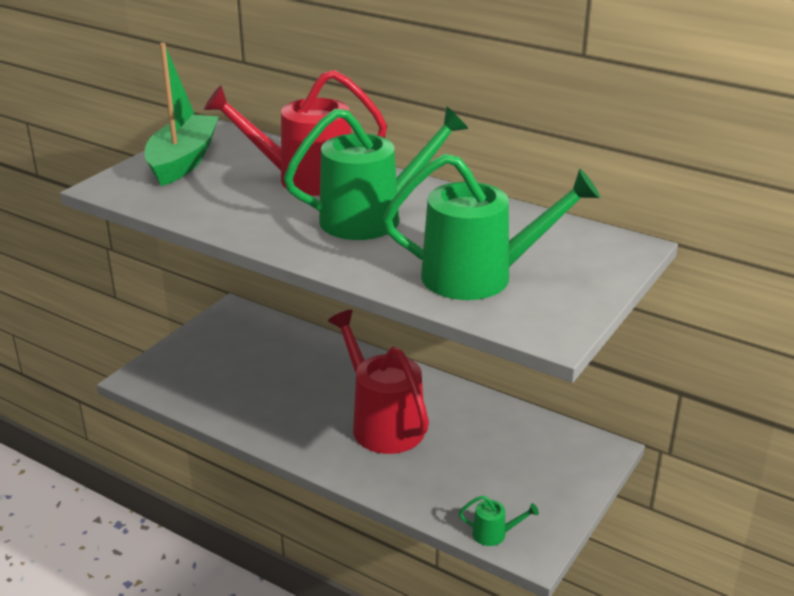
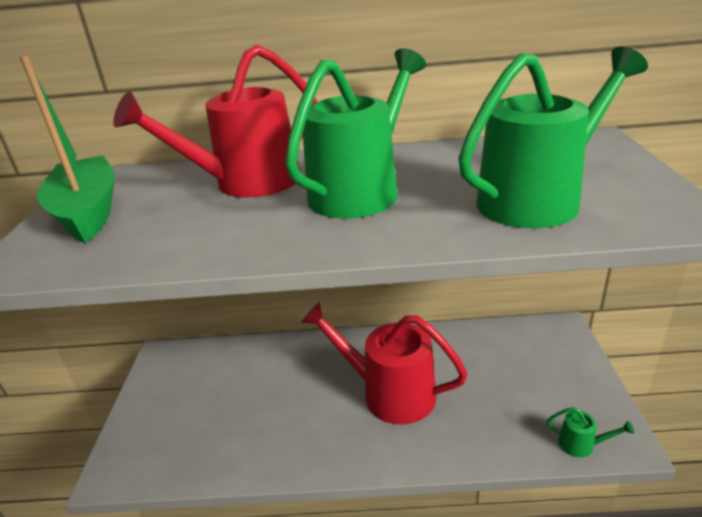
camera: 30 degrees left, 0 degrees up
(494, 534) = (582, 445): green watering can -> green watering can turned 45 degrees clockwise

